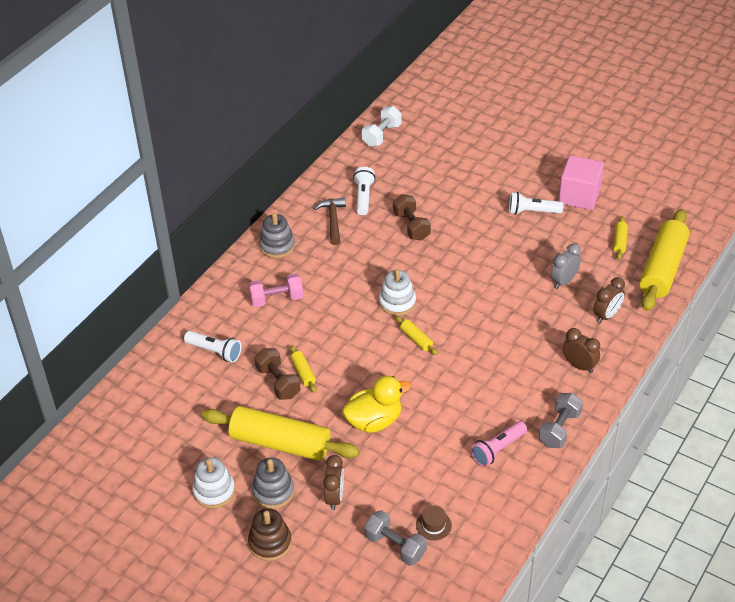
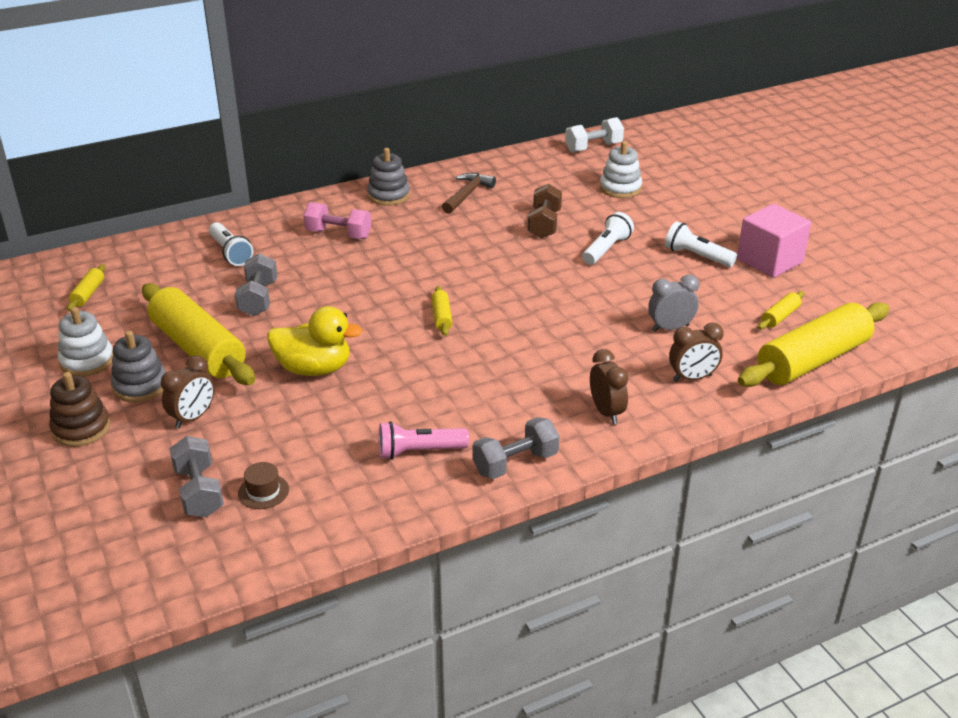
camera: 30 degrees right, 10 degrees down
(278, 382) = (258, 299): brown dumbbell -> grey dumbbell
(303, 372) = (292, 300): yellow rolling pin -> yellow rolling pin (88, 294)
(363, 197) = (520, 187): white flashlight -> white flashlight (606, 249)
(397, 302) = (457, 279): white stacking toy -> white stacking toy (620, 188)

